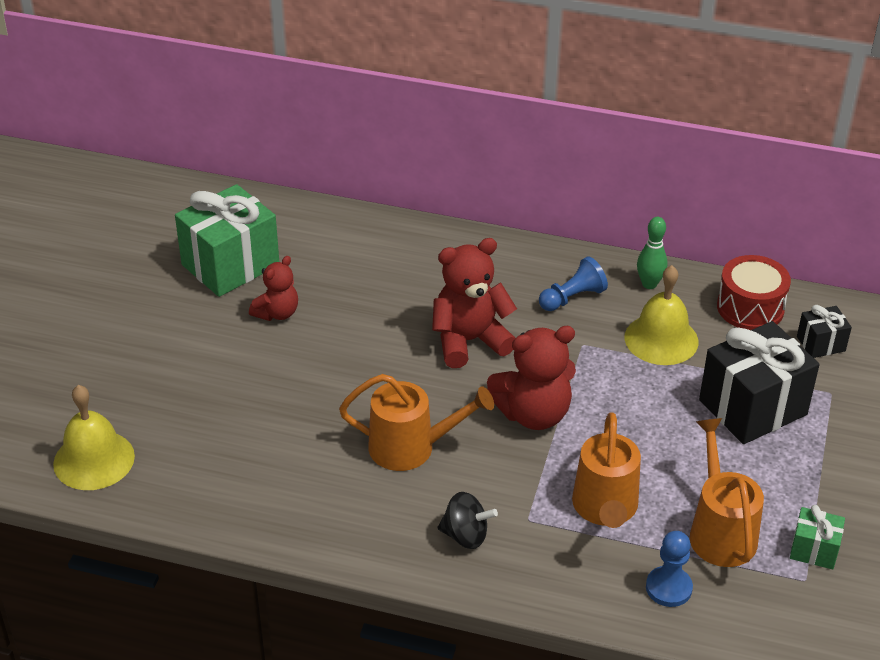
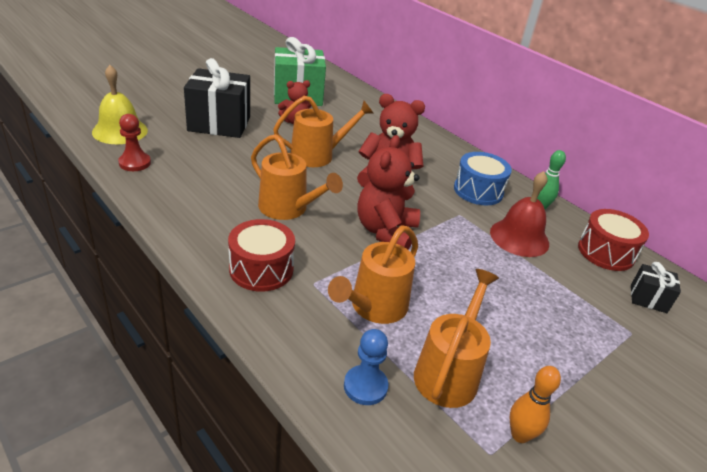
camera: 30 degrees right, 5 degrees down
(176, 493) = (135, 163): none -> red pawn
(361, 351) = (318, 155): none -> orange watering can
(465, 536) = (261, 269): black spinning top -> red drum
(533, 414) = (386, 231): red teddy bear -> red teddy bear turned 90 degrees clockwise
(572, 298) = (478, 191): blue pawn -> blue drum
(661, 339) = (519, 237): yellow bell -> red bell
(752, 407) = (554, 308): black gift -> black gift (219, 124)
(814, 550) = (520, 435): green gift -> orange bowling pin

